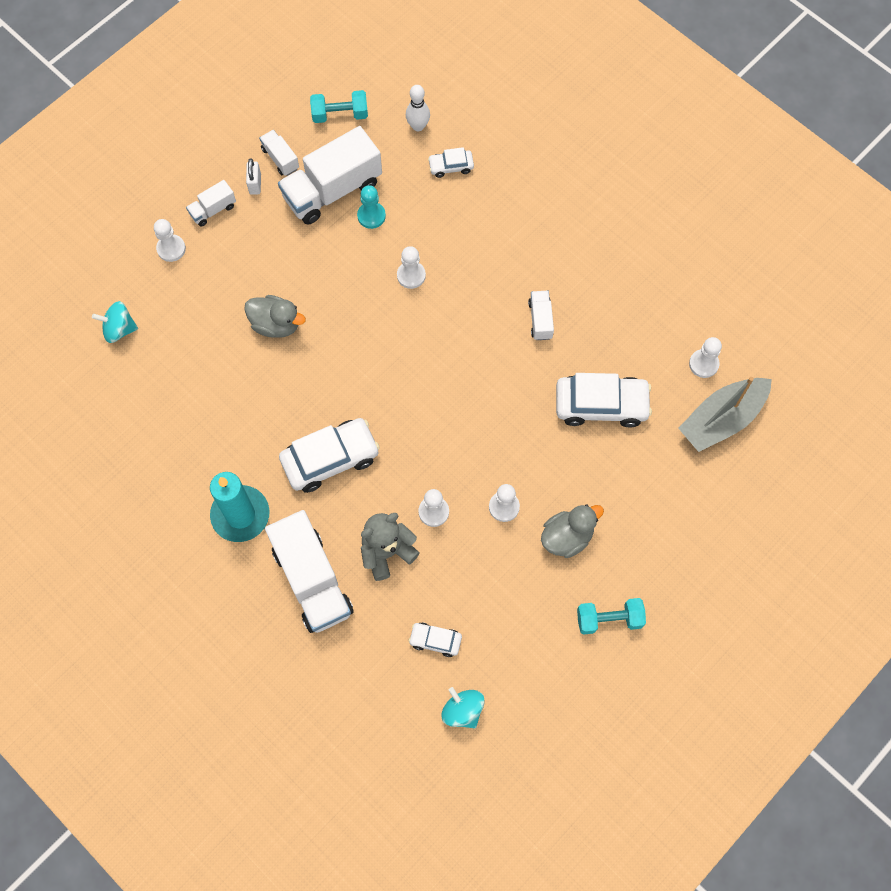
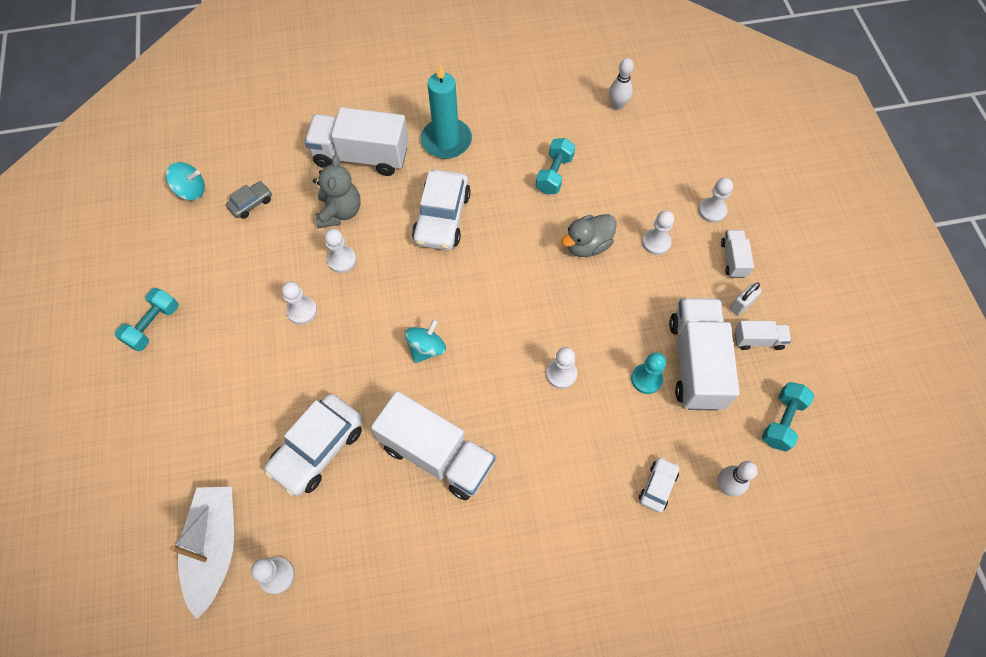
camera: 125 degrees right, 5 degrees down
(93, 389) = (617, 105): none -> white bowling pin
(119, 329) = (658, 143): turquoise spinning top -> turquoise spinning top (426, 348)
(216, 395) = (554, 174): none -> turquoise dumbbell
(236, 274) = (656, 242): none -> white pawn
(255, 184) = (741, 305): white padlock -> white padlock turned 75 degrees counterclockwise
(435, 641) = (251, 203): white car -> grey car
(540, 320) = (436, 455): white truck -> white truck, size x2.11
(567, 537) = (238, 340): grey duck -> none
(722, 419) = (215, 548): grey boat -> white boat

